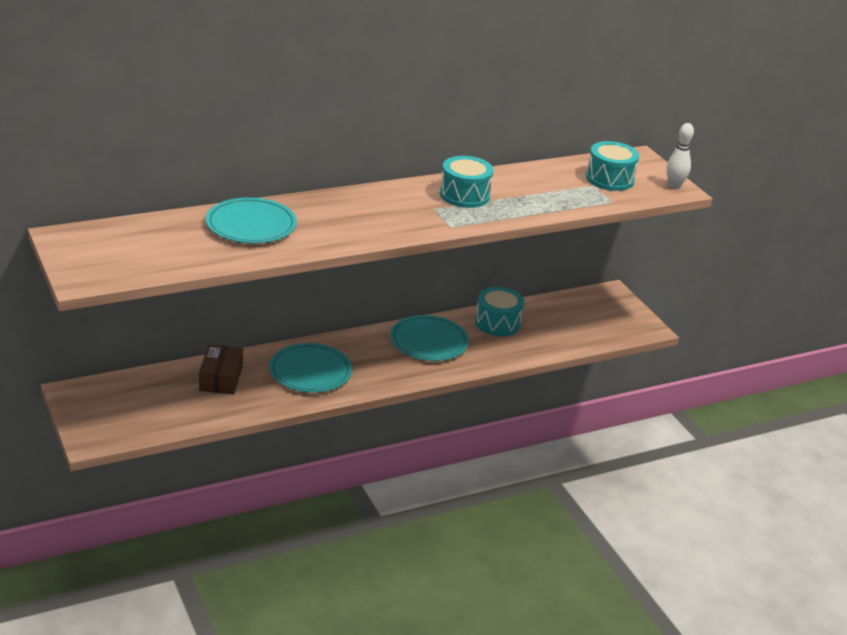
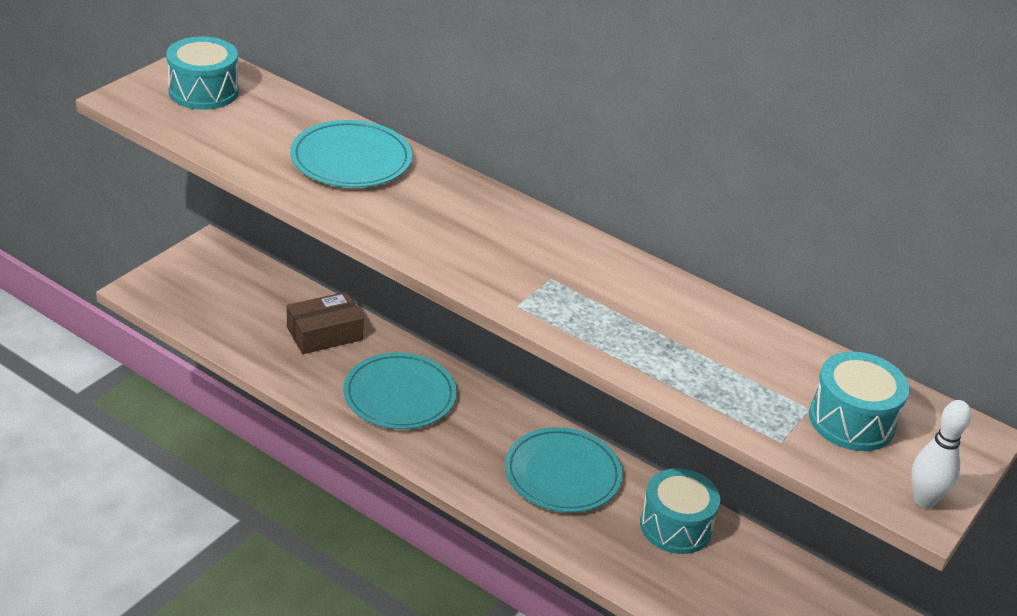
camera: 60 degrees right, 5 degrees up
(464, 195) = (620, 294): turquoise drum -> turquoise drum (203, 91)

